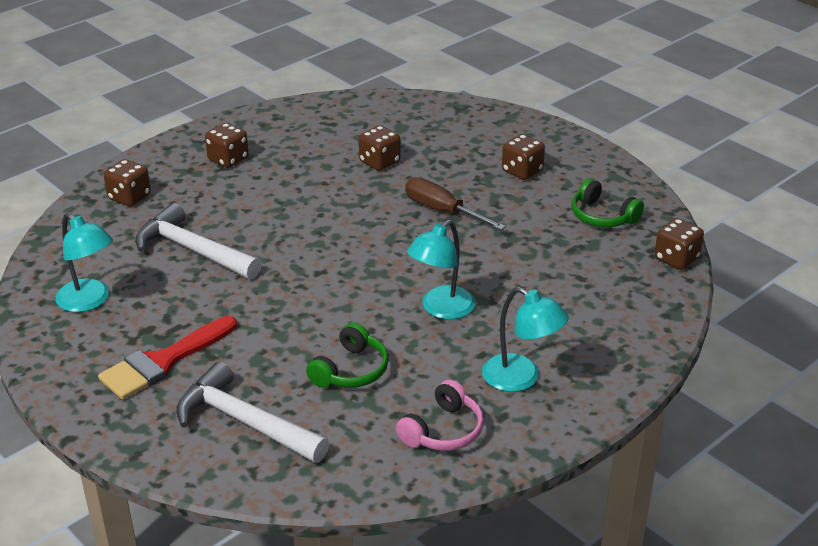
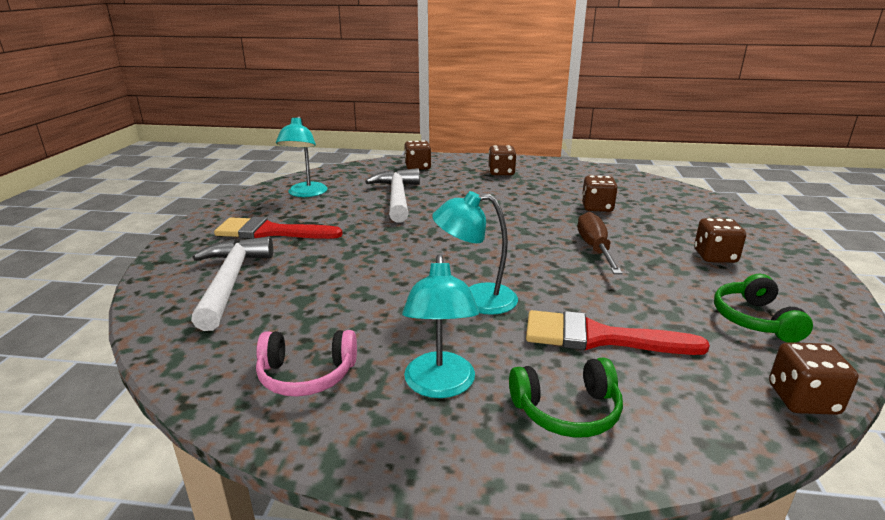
camera: 50 degrees right, 10 degrees down
(351, 370) = (341, 295): green headphones -> green headphones (567, 411)
(548, 286) = (599, 337): none -> red brush

